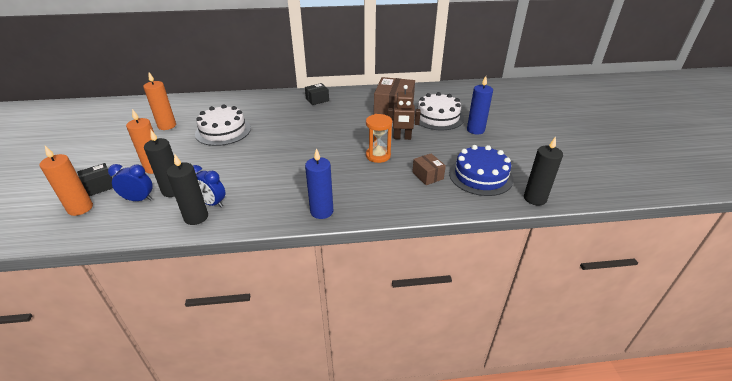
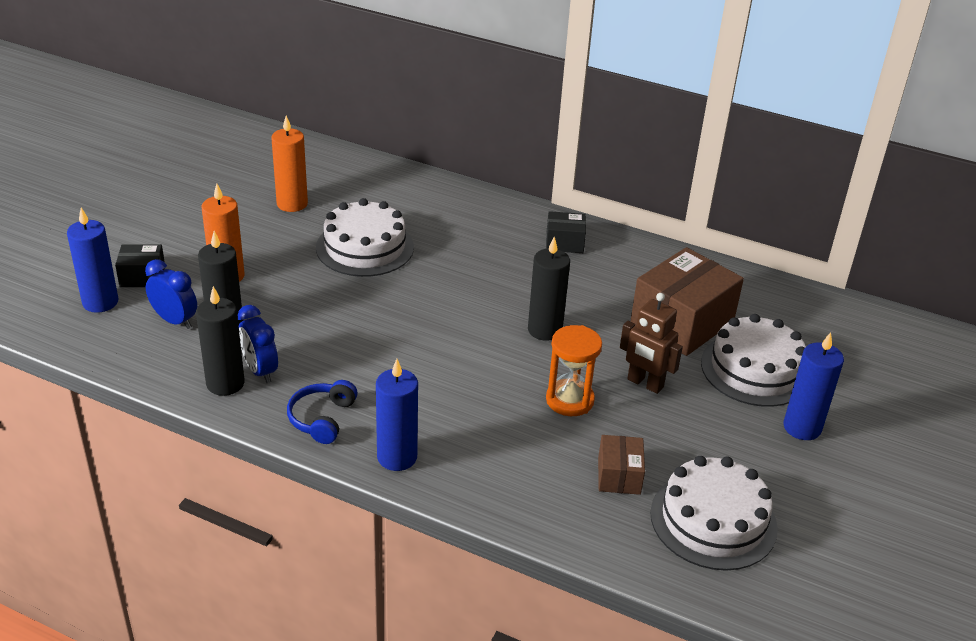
camera: 30 degrees right, 0 degrees up
(80, 208) = (100, 302): orange candle -> blue candle
(266, 211) = (322, 418): none -> blue headphones
(480, 176) = (713, 520): blue cake -> white cake
(535, 198) = (768, 608): black candle -> black candle (545, 330)

